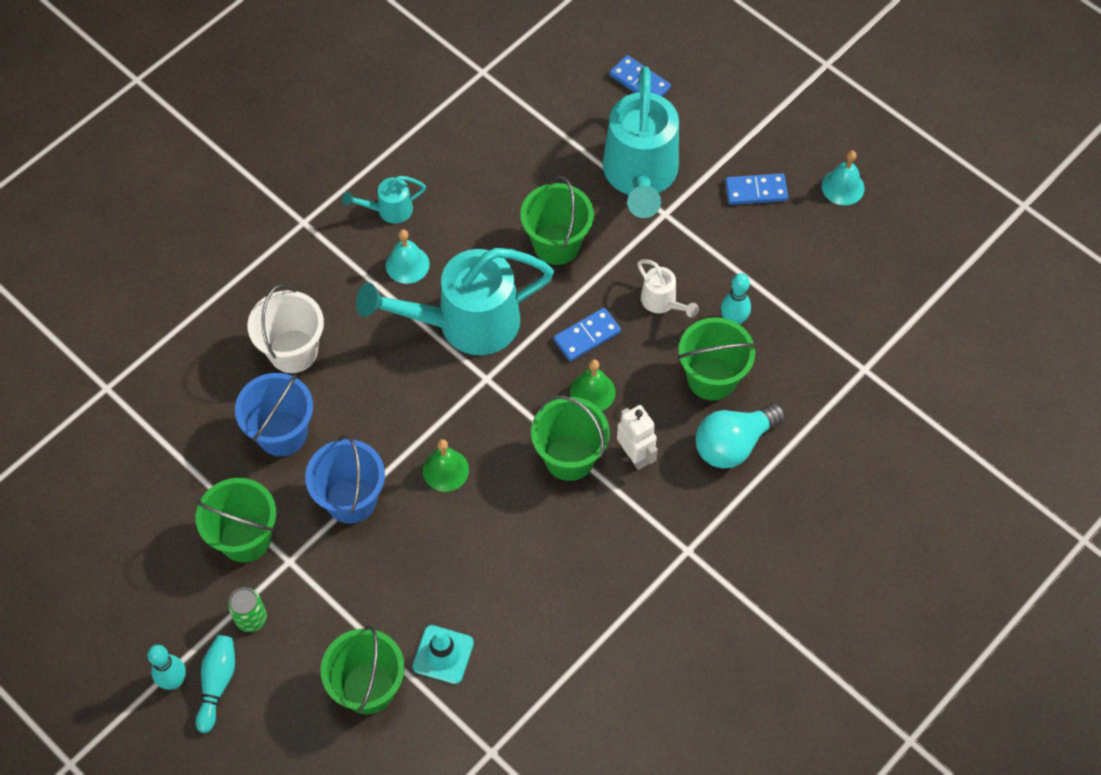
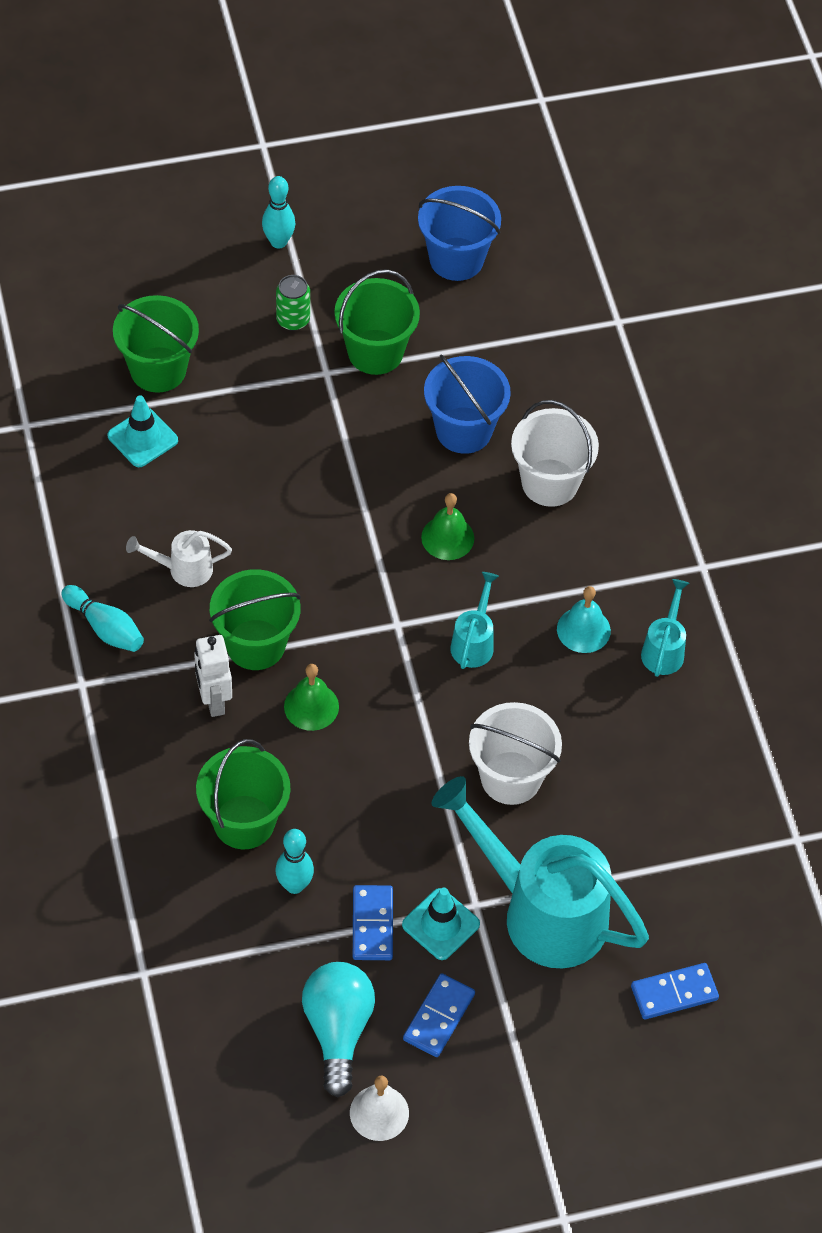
camera: 120 degrees right, 5 degrees down
(217, 684) = (251, 269): turquoise bowling pin -> turquoise bowling pin (105, 627)
(351, 499) = (351, 448): blue bucket -> blue bucket (456, 259)
(445, 470) = (323, 537): green bell -> green bell (447, 537)
(466, 323) = (474, 642): turquoise watering can -> turquoise watering can, size x0.45
(557, 244) = (511, 778): green bucket -> white bucket
(587, 336) = (379, 739): blue domino -> blue domino (372, 924)
(635, 455) = (213, 701): white robot -> white robot turned 75 degrees clockwise
(662, 302) = (367, 833): white watering can -> white watering can (183, 569)
(693, 224) = (441, 924): none -> turquoise traffic cone
(733, 444) = (157, 794): turquoise light bulb -> turquoise light bulb (338, 1030)
(843, 187) = (379, 1113): turquoise bell -> white bell

